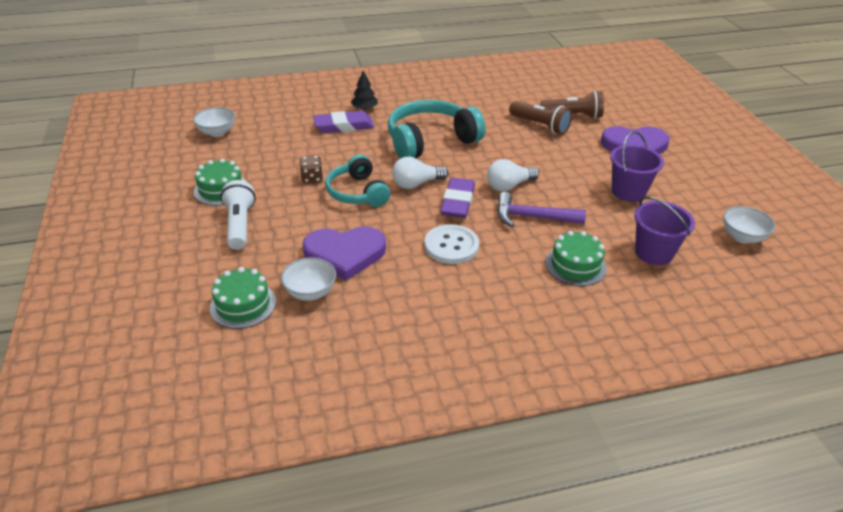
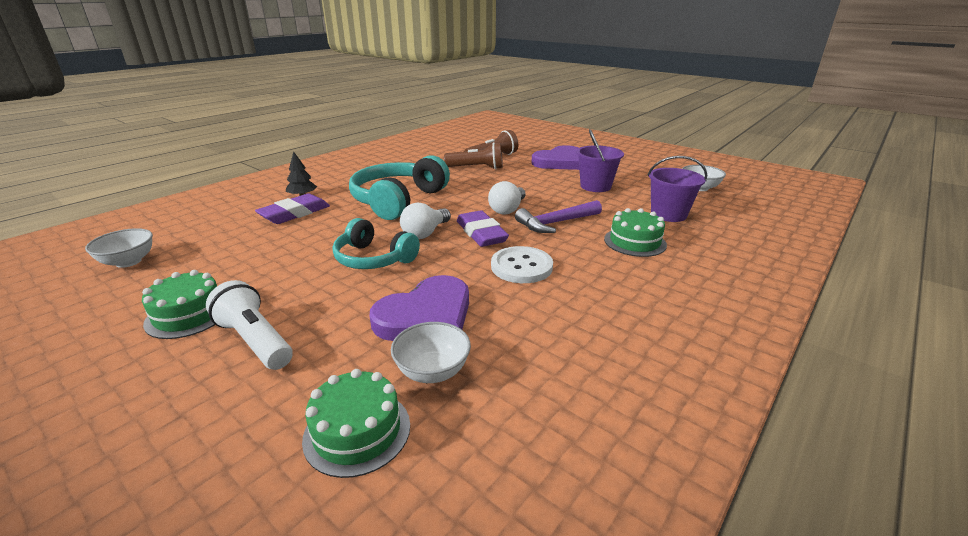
camera: 35 degrees left, 10 degrees down
(312, 178) = (306, 264): brown dice -> none

